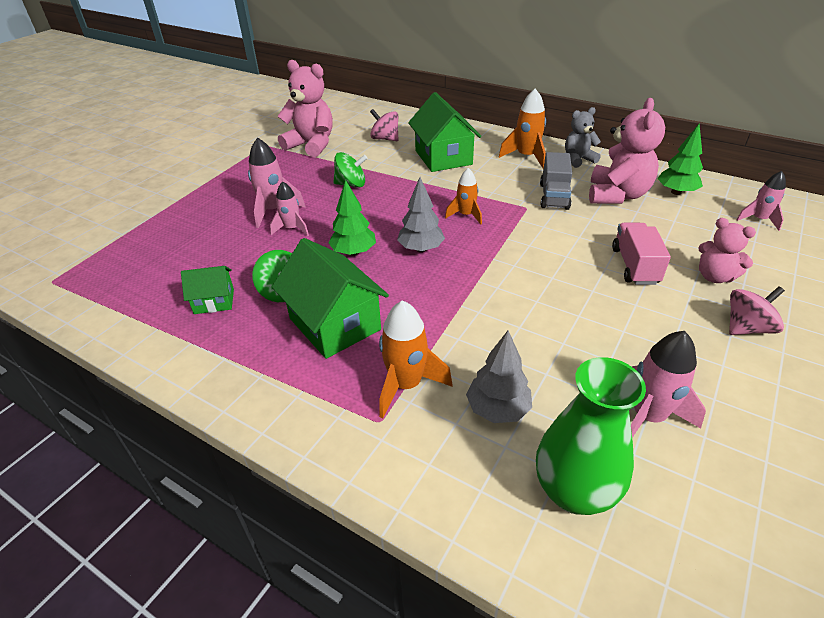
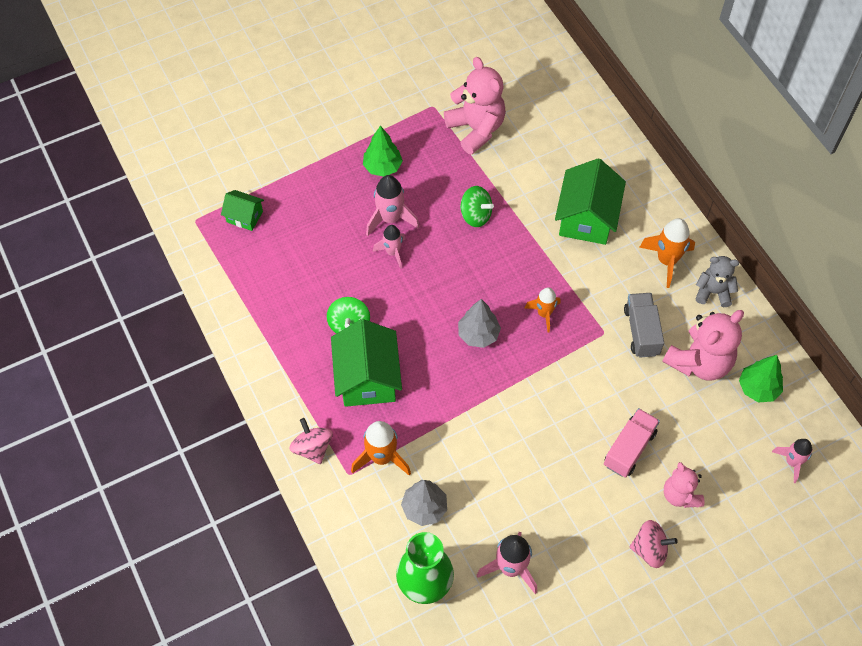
camera: 30 degrees right, 20 degrees up
(214, 301) = (297, 307): green house -> green house (244, 216)
(353, 252) = (424, 309): green tree -> green tree (382, 167)
(385, 139) = (553, 155): pink spinning top -> pink spinning top (312, 448)
(554, 196) = (641, 331): grey truck -> grey truck turned 135 degrees clockwise

